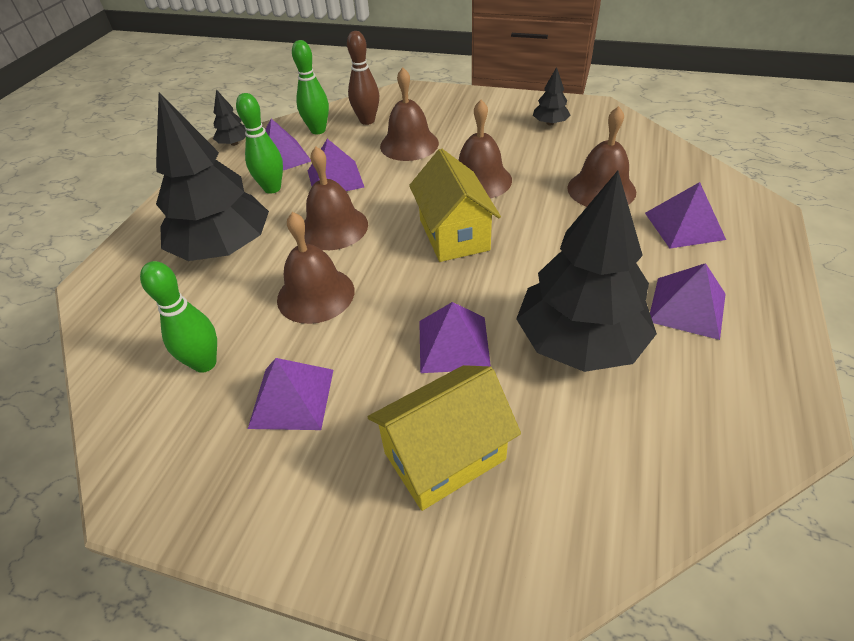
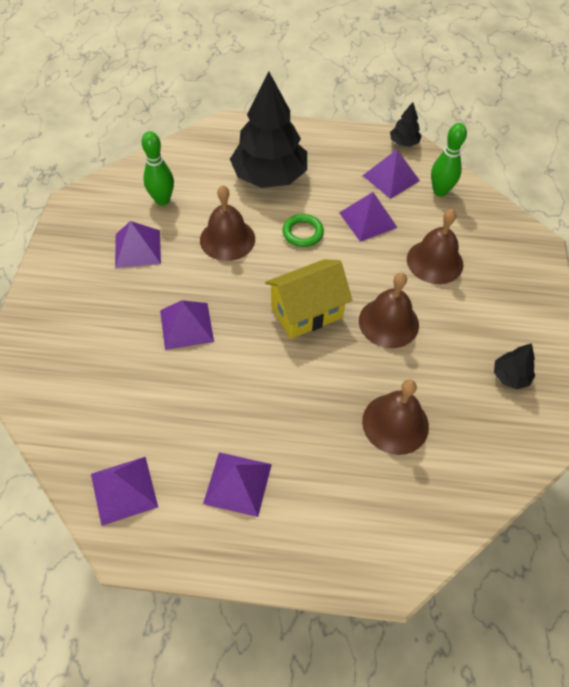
camera: 75 degrees right, 10 degrees up
(272, 188) = (345, 184): green bowling pin -> none
(333, 227) = (303, 233): brown bell -> green ring
(367, 121) = (467, 223): brown bowling pin -> none
(444, 456) = (97, 331): yellow house -> none
(579, 342) = (193, 404): black tree -> none
(684, 225) = (350, 494): purple pyramid -> purple pyramid (124, 490)

